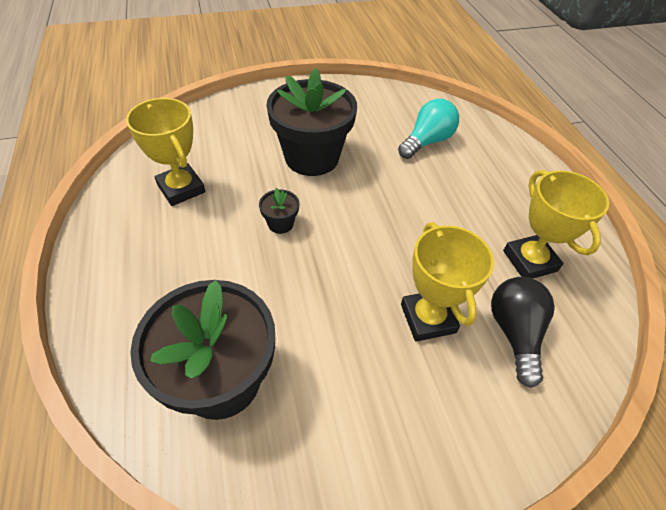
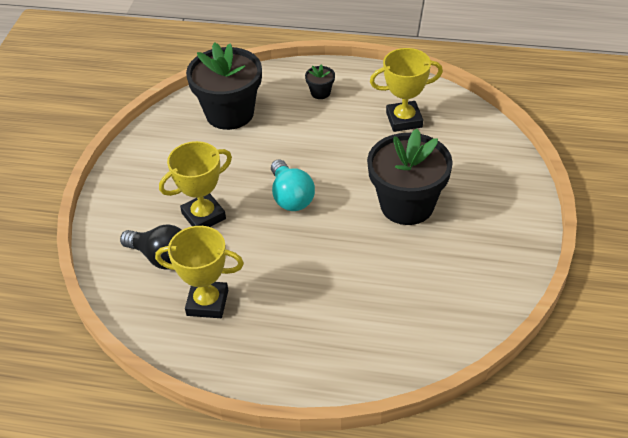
camera: 120 degrees right, 5 degrees down
(280, 224) = (335, 165): black flower pot -> black flower pot (320, 92)
(427, 141) = (391, 302): turquoise light bulb -> turquoise light bulb (291, 197)
(428, 318) = (203, 216): yellow trophy -> yellow trophy turned 45 degrees counterclockwise

